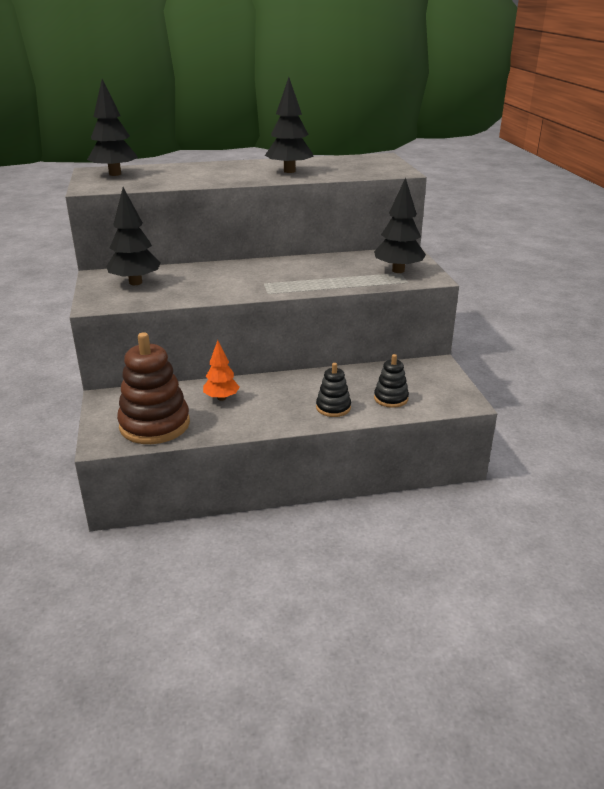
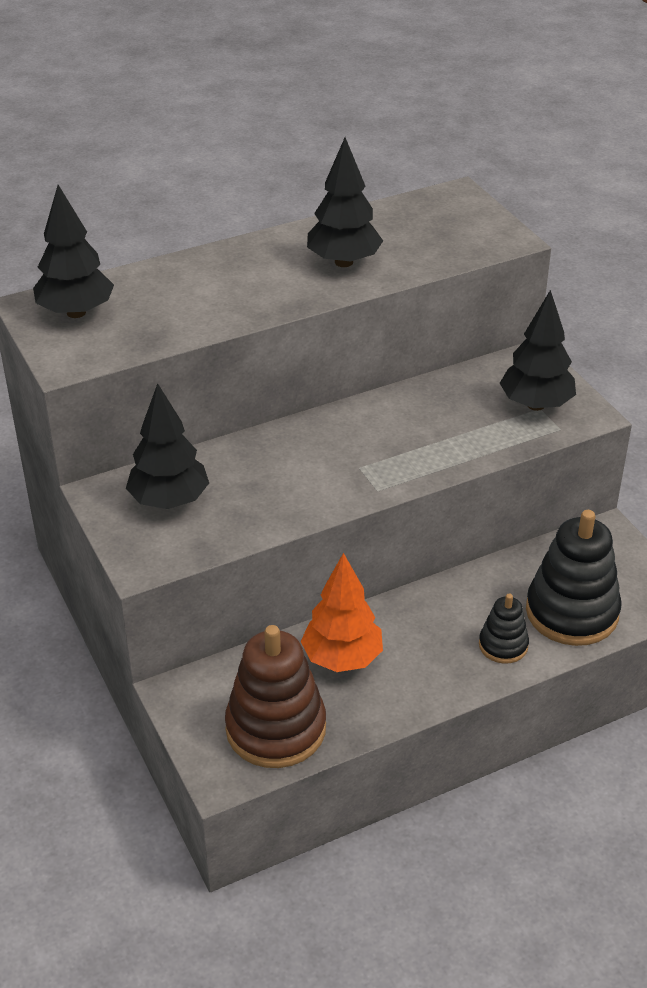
camera: 15 degrees left, 10 degrees up
(221, 398) = (342, 659): orange tree -> orange tree, size x1.54
(391, 398) = (572, 612): black stacking toy -> black stacking toy, size x1.92

